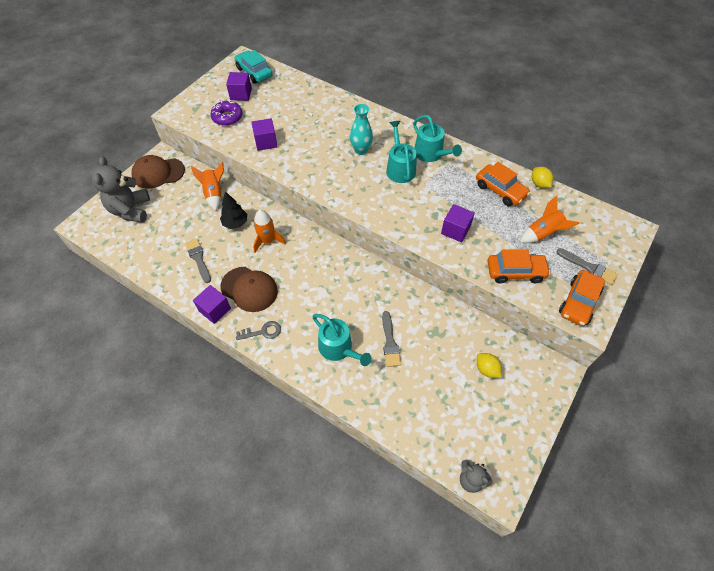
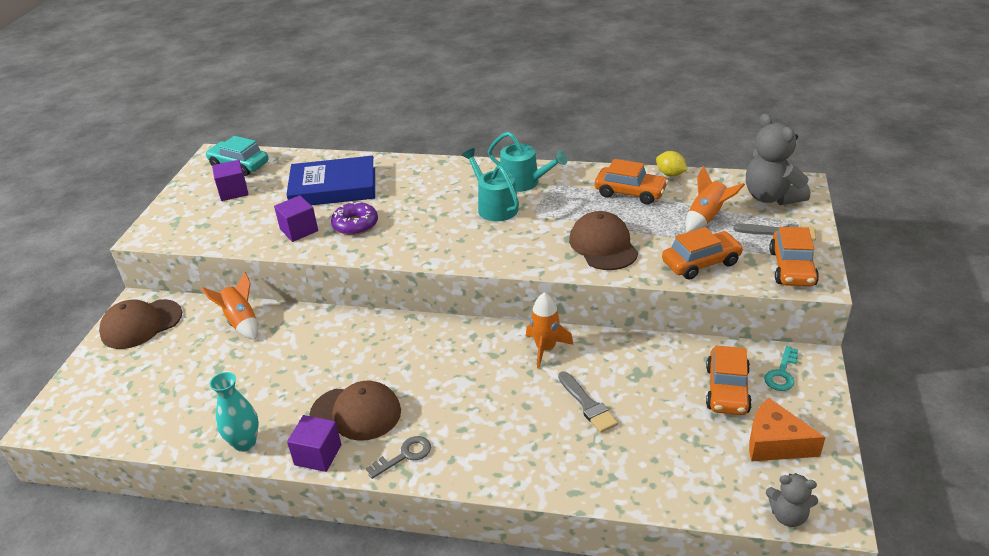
camera: 20 degrees left, 20 degrees down
(130, 210) = (119, 380): grey teddy bear -> grey teddy bear (771, 197)
(198, 259) = (259, 403): grey brush -> none
(227, 117) = (228, 220): purple donut -> purple donut (355, 225)
(235, 223) = (292, 345): black tree -> none
(267, 241) = (351, 350): orange rocket -> orange rocket (545, 349)
(304, 113) = (333, 187): none -> blue book
(338, 348) = (523, 436): turquoise watering can -> none
(361, 150) = (433, 203): turquoise vase -> turquoise vase (245, 443)
(455, 230) = (603, 245): purple cube -> brown cap
(486, 369) = (727, 390): yellow lemon -> orange car
(494, 423) = (775, 443): none -> orange cheese
(531, 372) = (782, 373): none -> turquoise key

